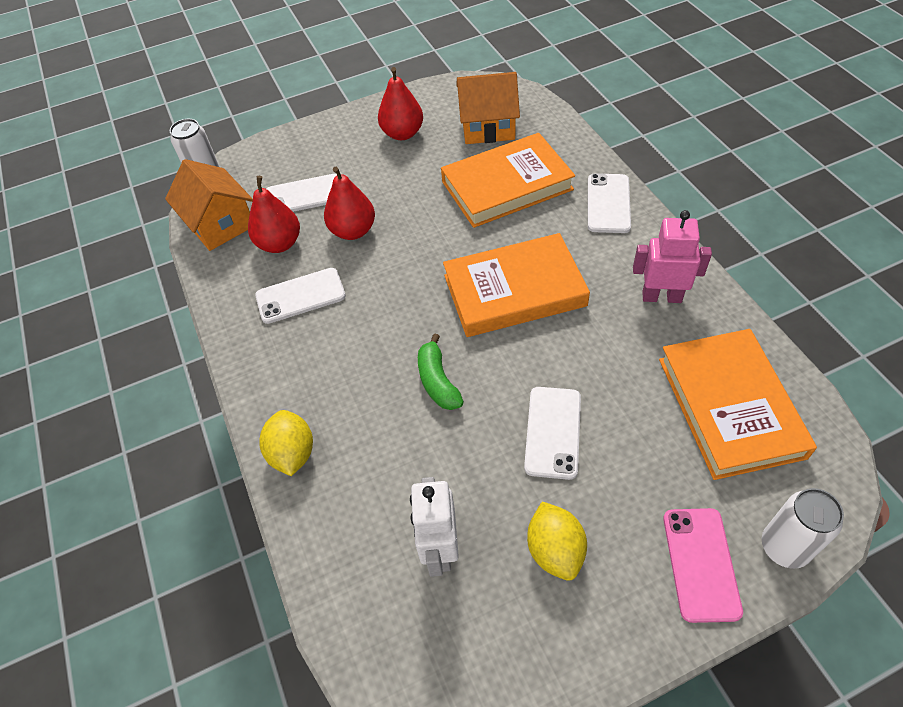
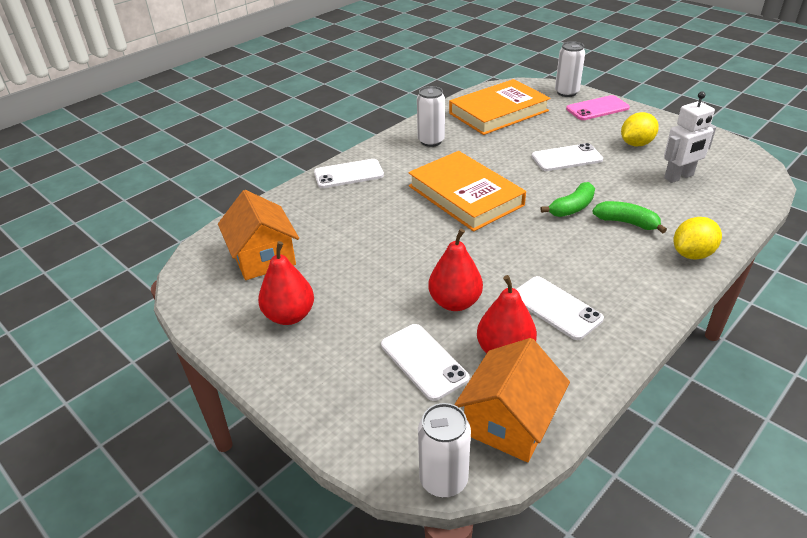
camera: 115 degrees left, 15 degrees down
(380, 422) = (626, 223): none -> green banana
(507, 185) = (348, 226): orange book -> none
(661, 297) = (431, 141): pink robot -> white can

